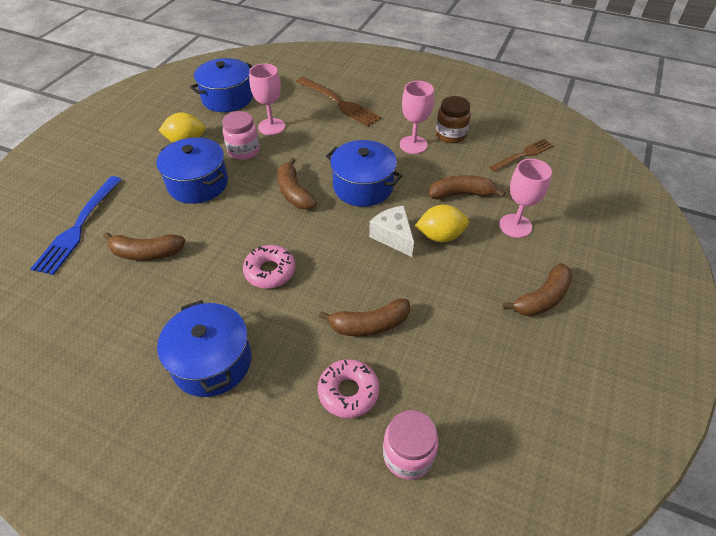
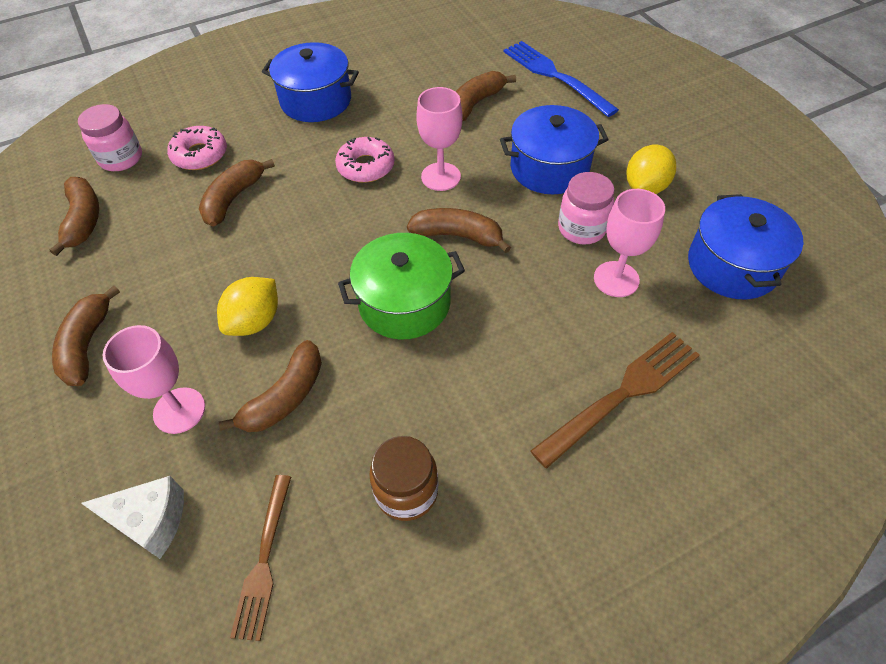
camera: 130 degrees right, 5 degrees up
(339, 102) = (622, 394): brown fork -> brown fork turned 150 degrees clockwise
(363, 187) = (404, 303): blue pot -> green pot
(393, 236) = (302, 279): white cheese -> white cheese (150, 521)
(413, 145) = (431, 419): pink goblet -> pink goblet (441, 177)
(485, 407) = (83, 220): none -> brown banana

